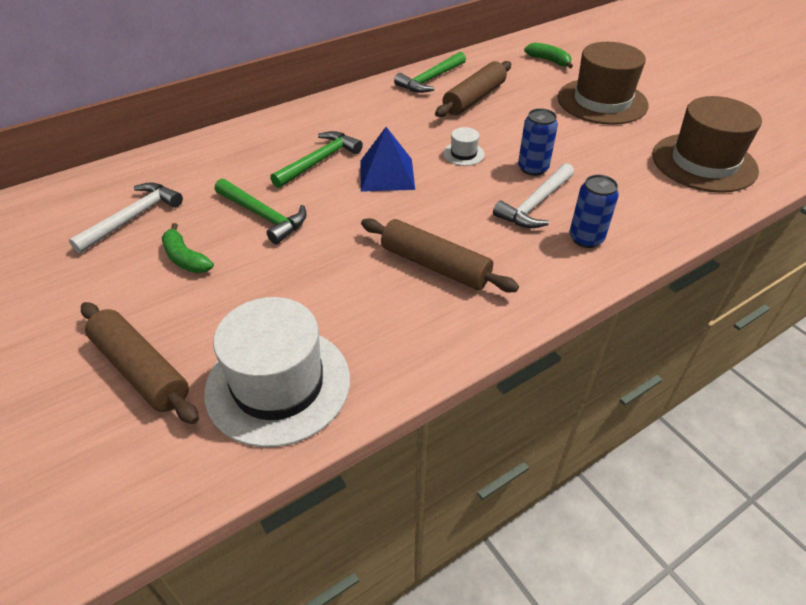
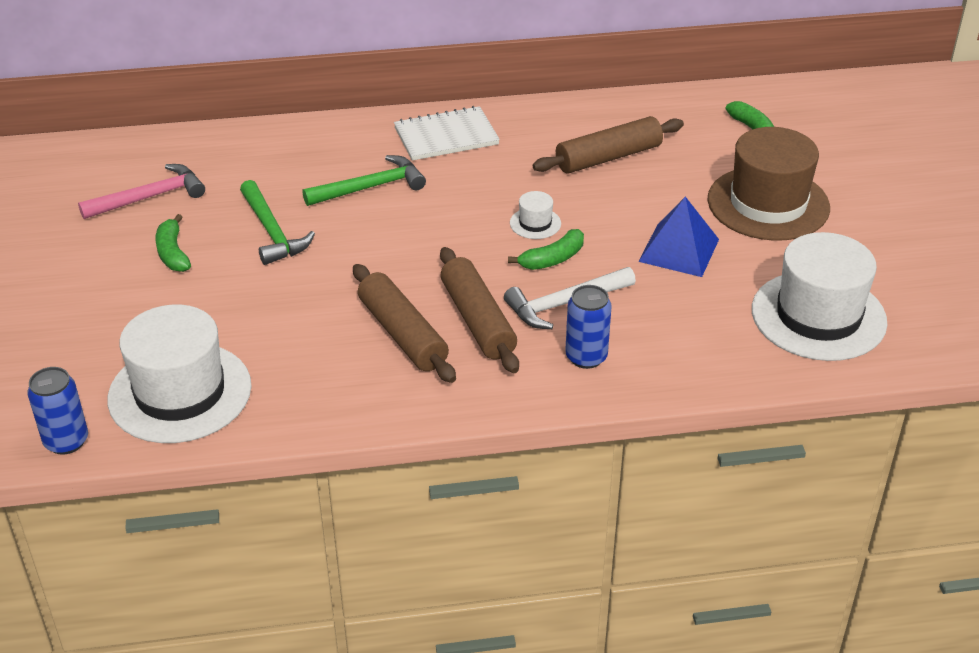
camera: 25 degrees right, 5 degrees down
(133, 218) = (149, 197): white hammer -> pink hammer
(141, 369) = (77, 342): brown rolling pin -> brown rolling pin (478, 320)
(348, 112) = (446, 136): none -> white notebook
(387, 174) = (430, 223): blue pyramid -> blue pyramid (679, 250)
(430, 80) = (576, 118): green hammer -> none
(498, 175) = (552, 259): none -> green banana
(533, 168) = (600, 263): blue can -> blue can (66, 441)
(704, 162) = (818, 316): brown hat -> white hat

